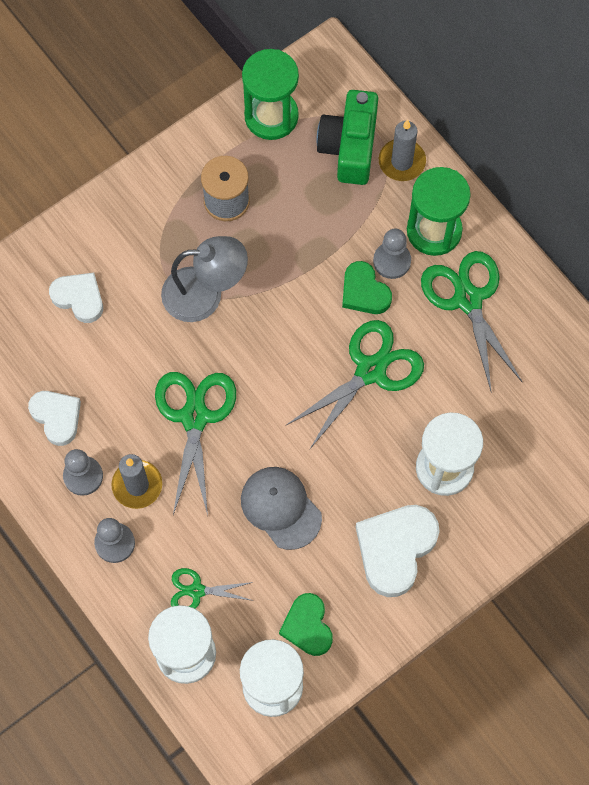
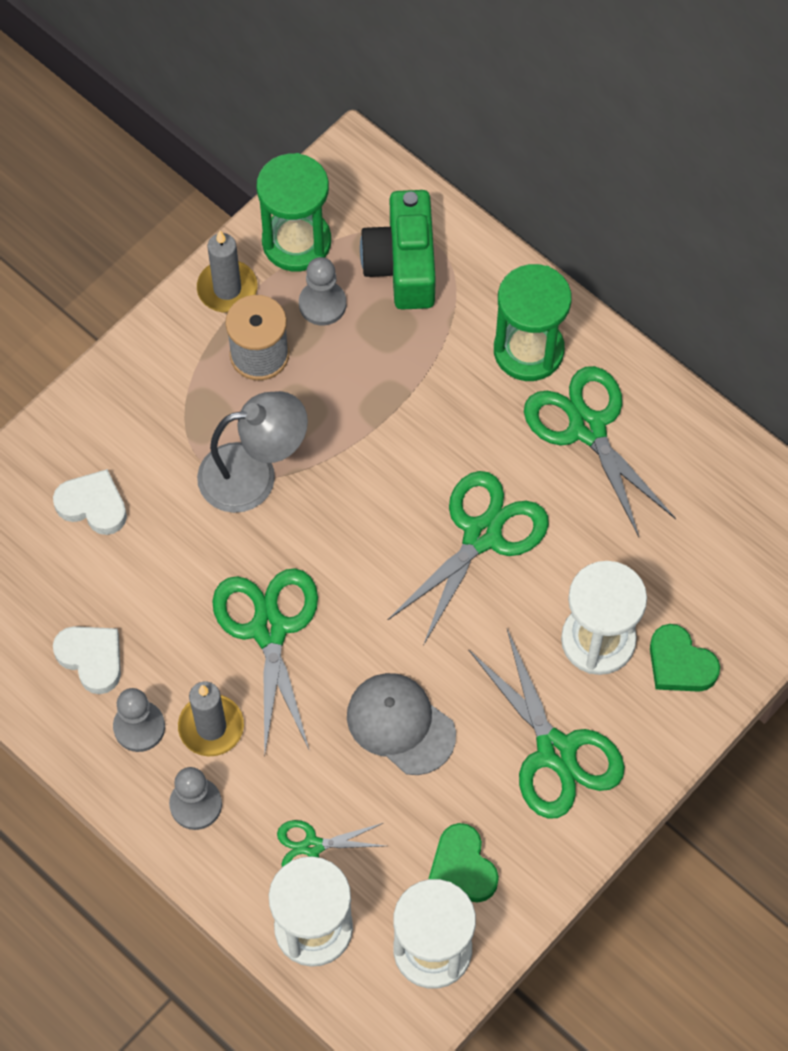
camera: 10 degrees left, 5 degrees down
(364, 292) = (455, 439): green heart -> green heart (680, 664)
(392, 261) = (483, 396): grey pawn -> grey pawn (322, 304)
(395, 549) = (556, 751): white heart -> green scissors
(402, 161) = (472, 272): grey candle -> grey candle (227, 289)

